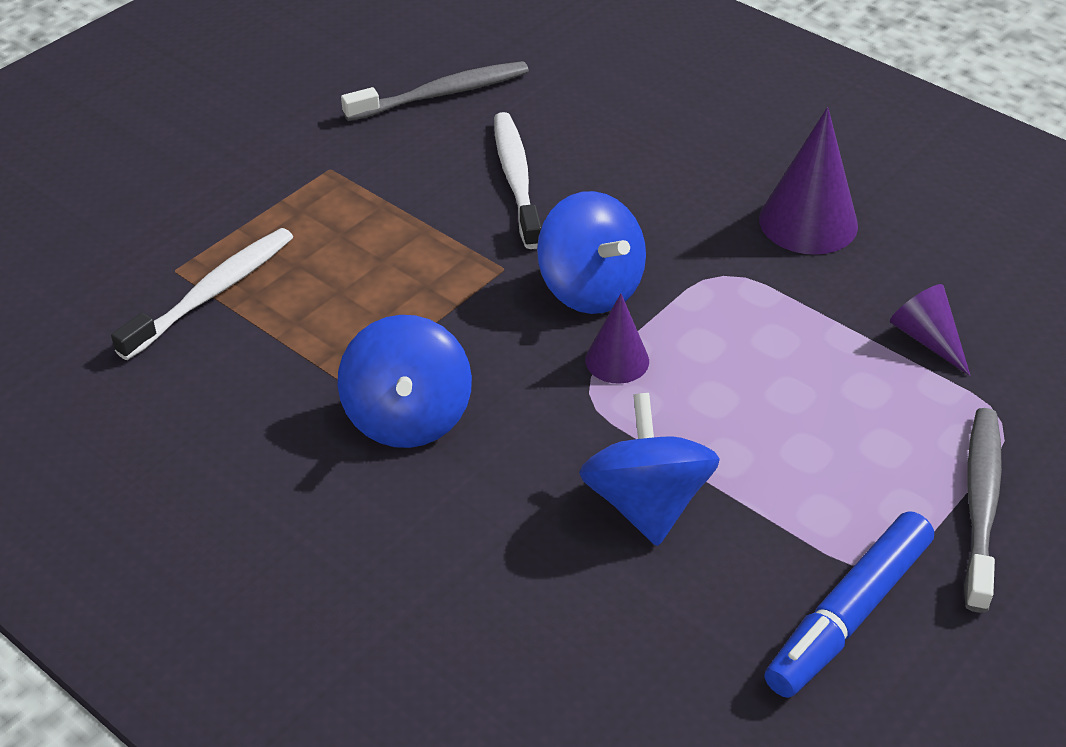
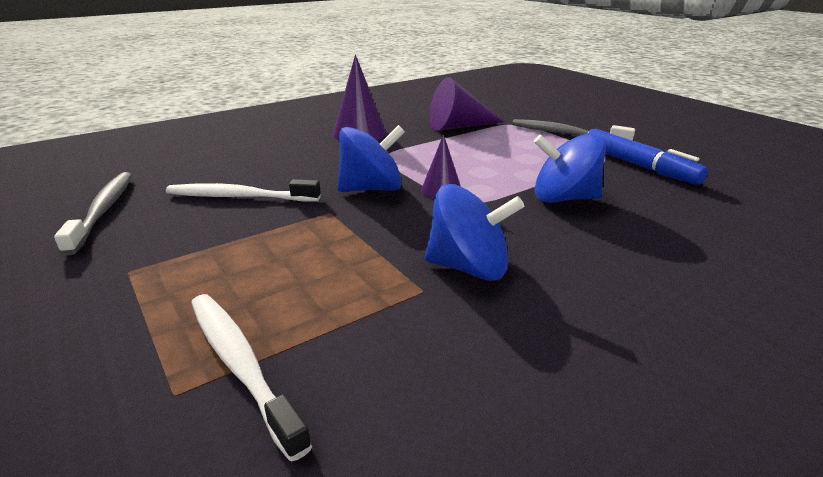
camera: 75 degrees left, 15 degrees down
(927, 339) = (458, 126): purple cone -> purple cone, size x1.69

